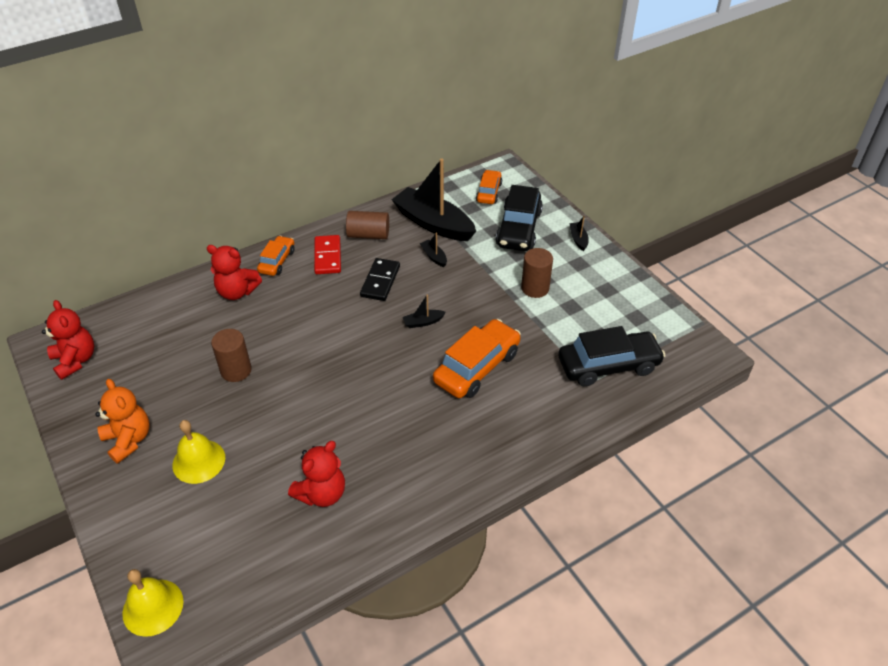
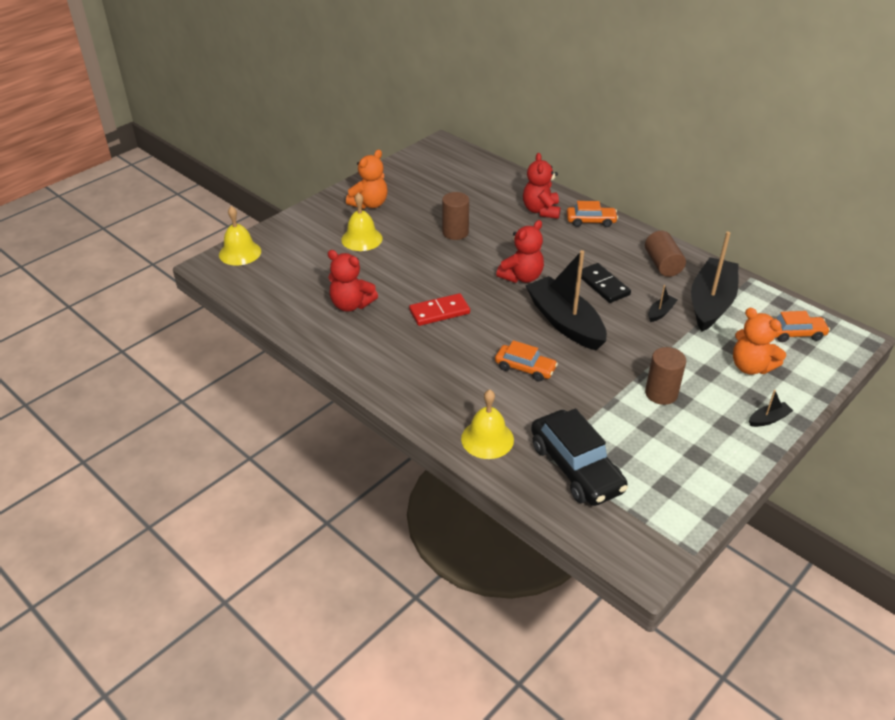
camera: 75 degrees right, 5 degrees down
(75, 360) = (431, 161): red teddy bear -> red teddy bear (521, 277)
(328, 256) = (615, 247): red domino -> red domino (439, 312)
(380, 281) = (603, 285): black domino -> black domino turned 60 degrees clockwise
(423, 322) = (565, 322): black boat -> black boat, size x2.48
(477, 367) = (525, 368): orange car -> orange car, size x0.58
(518, 228) = (750, 366): black car -> orange teddy bear
(562, 417) = (487, 439): none -> yellow bell

